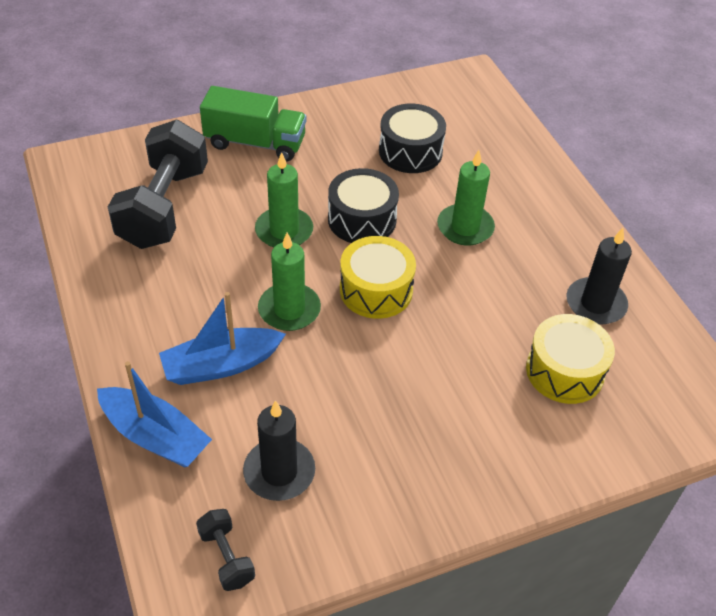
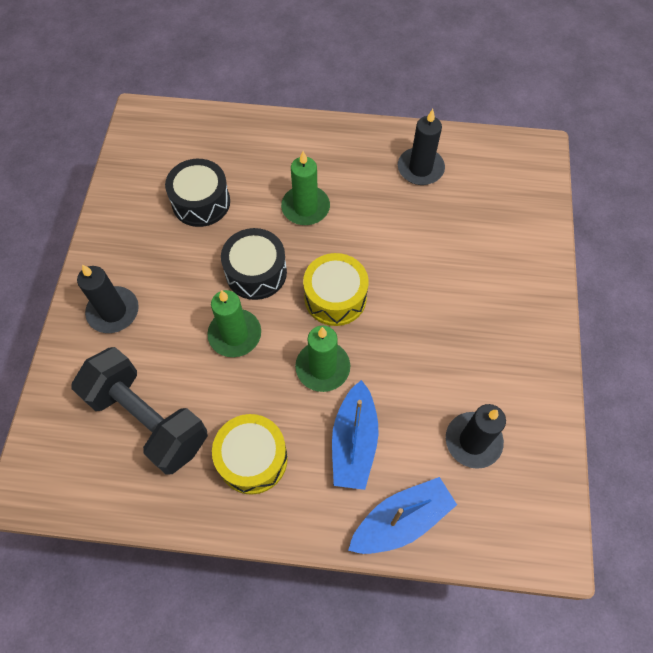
camera: 60 degrees left, 15 degrees up
(227, 557) = (530, 508): black dumbbell -> none
(255, 143) = (113, 311): green truck -> black candle
(564, 371) = (468, 218): yellow drum -> yellow drum (252, 459)

